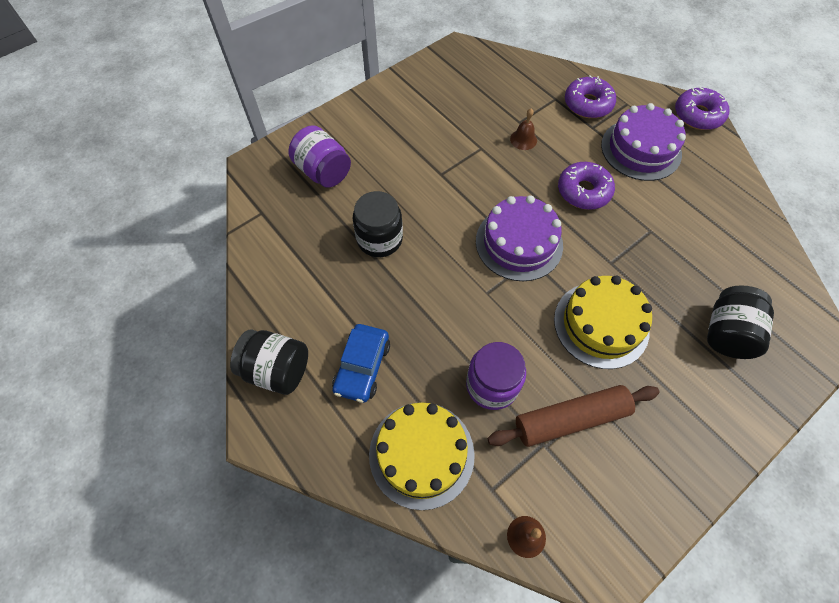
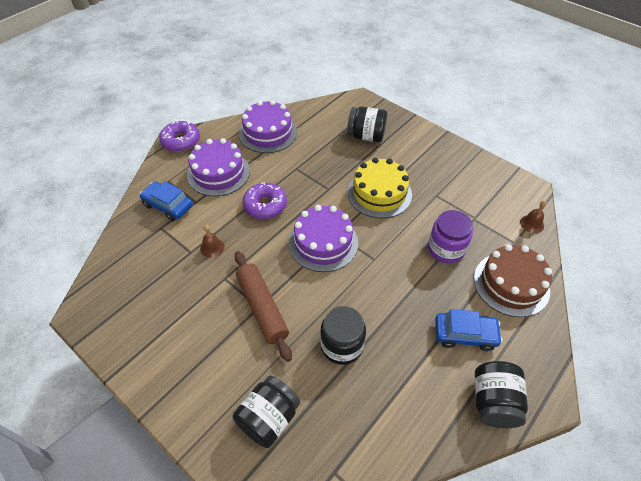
camera: 100 degrees left, 10 degrees down
(323, 171) = (269, 418): purple jar -> black jar
(421, 454) = (511, 284): yellow cake -> brown cake
(570, 418) = (451, 206): brown rolling pin -> brown rolling pin (262, 308)
(588, 104) = (168, 205): purple donut -> blue car
(723, 206) = (268, 133): none -> purple cake

